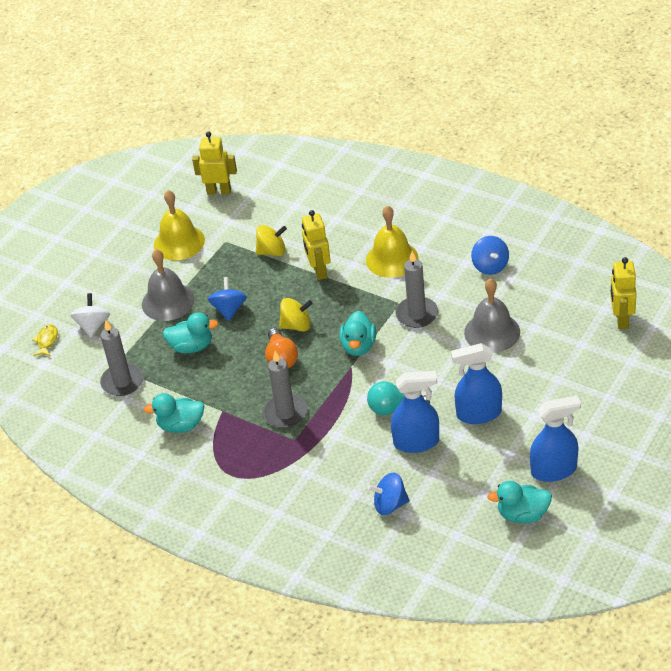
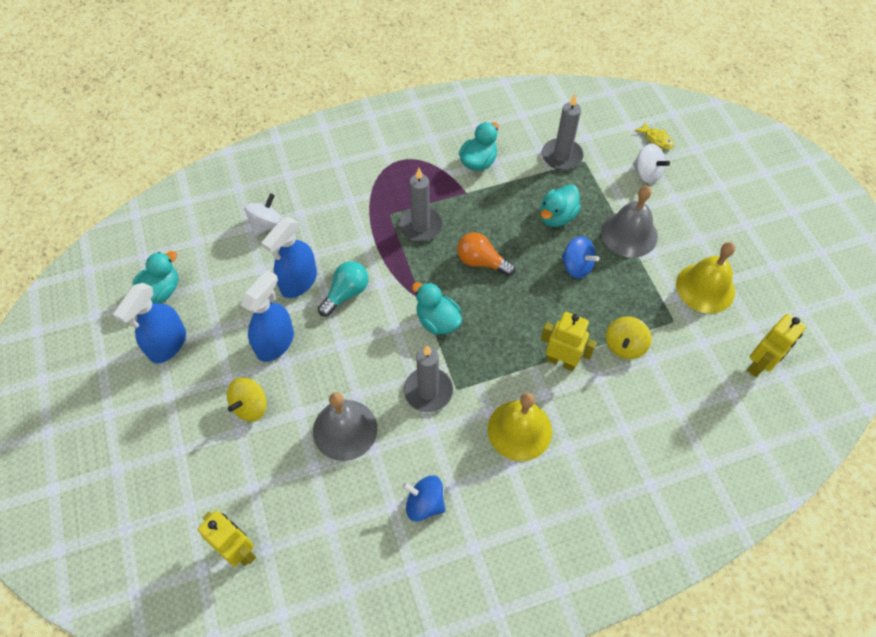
camera: 125 degrees right, 15 degrees up
(296, 325) = (508, 297): yellow spinning top -> yellow spinning top (250, 406)
(390, 504) = (266, 224): blue spinning top -> white spinning top

